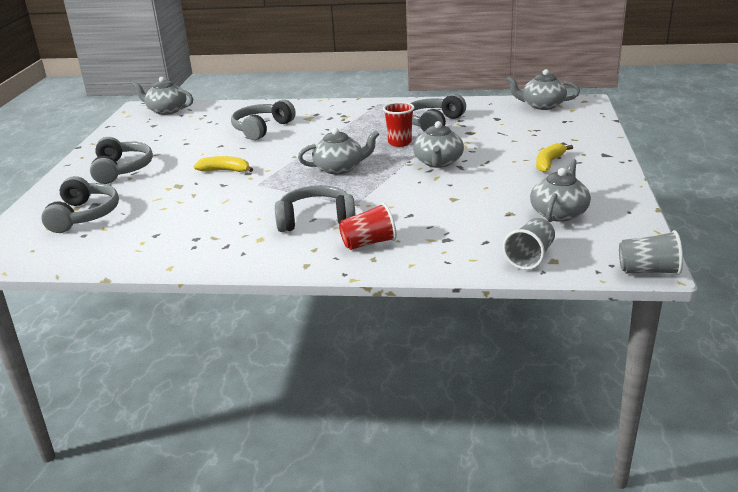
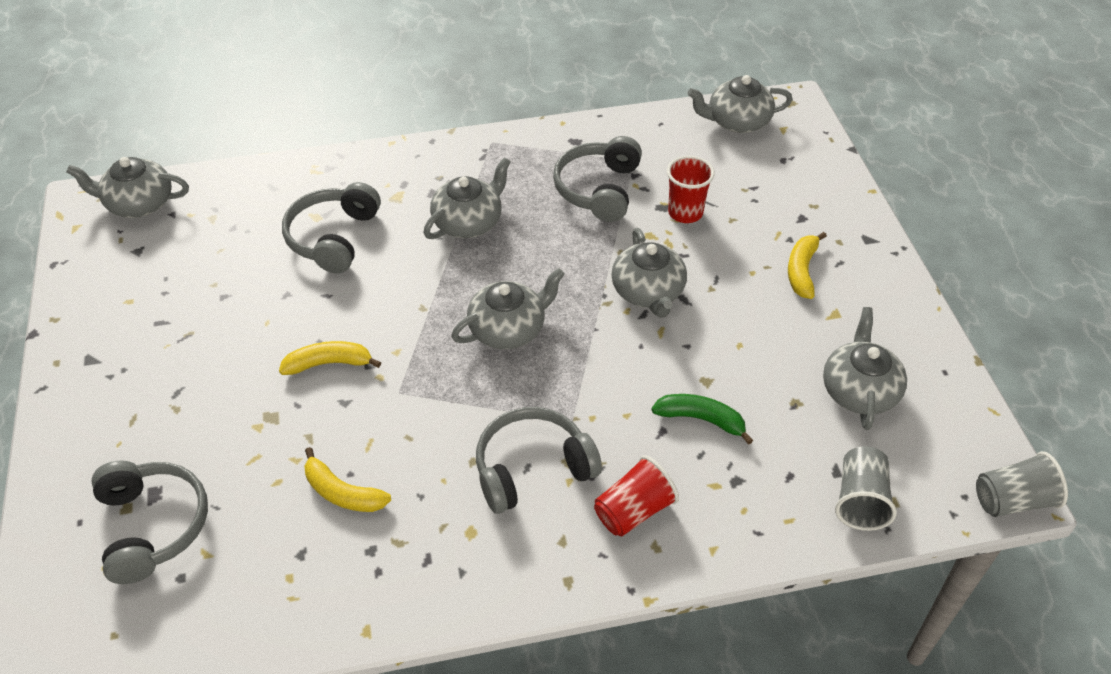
camera: 20 degrees left, 20 degrees up
(122, 170) = (150, 388): grey headphones -> none
(196, 216) = (342, 493): none -> yellow banana
(344, 129) = (468, 222): none -> grey teapot
(399, 143) = (570, 248): red cup -> red cup (685, 213)
(439, 213) = (701, 419): none -> green banana

